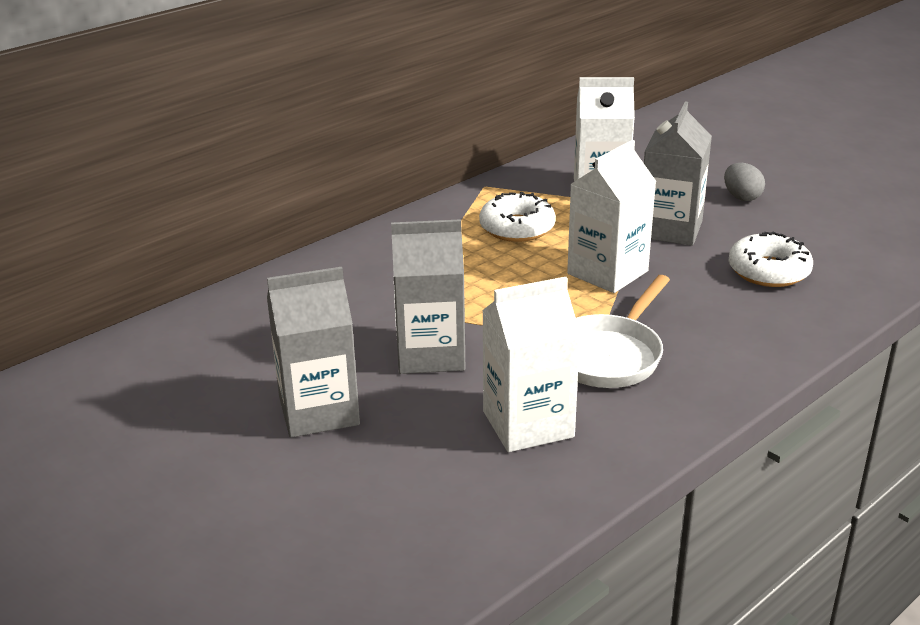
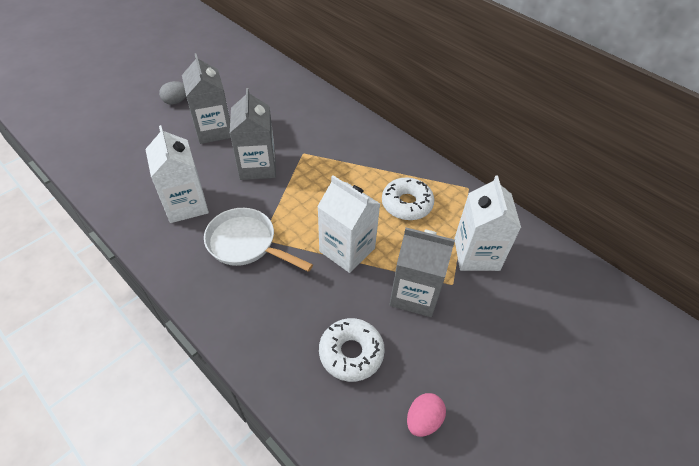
camera: 85 degrees right, 20 degrees up
(741, 197) = (482, 355): grey egg -> grey egg (176, 101)
(832, 232) = (423, 420): none -> pink egg

